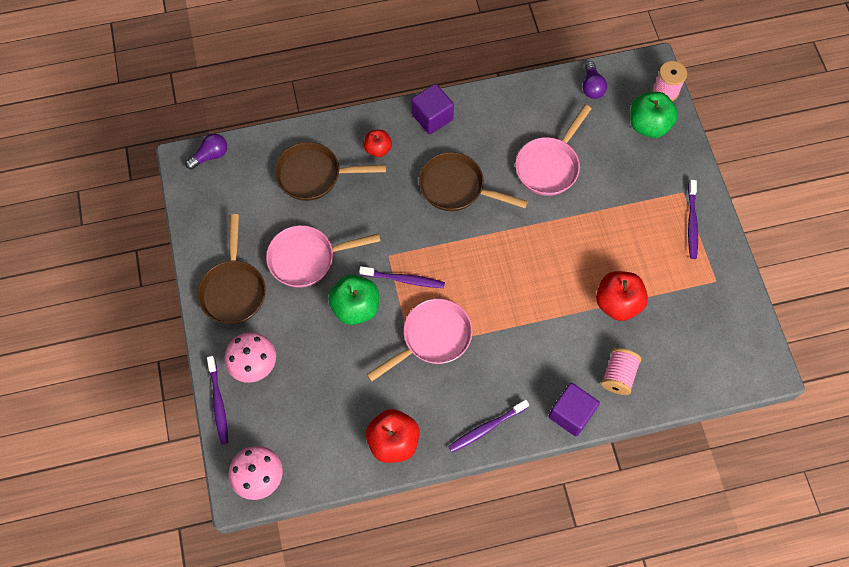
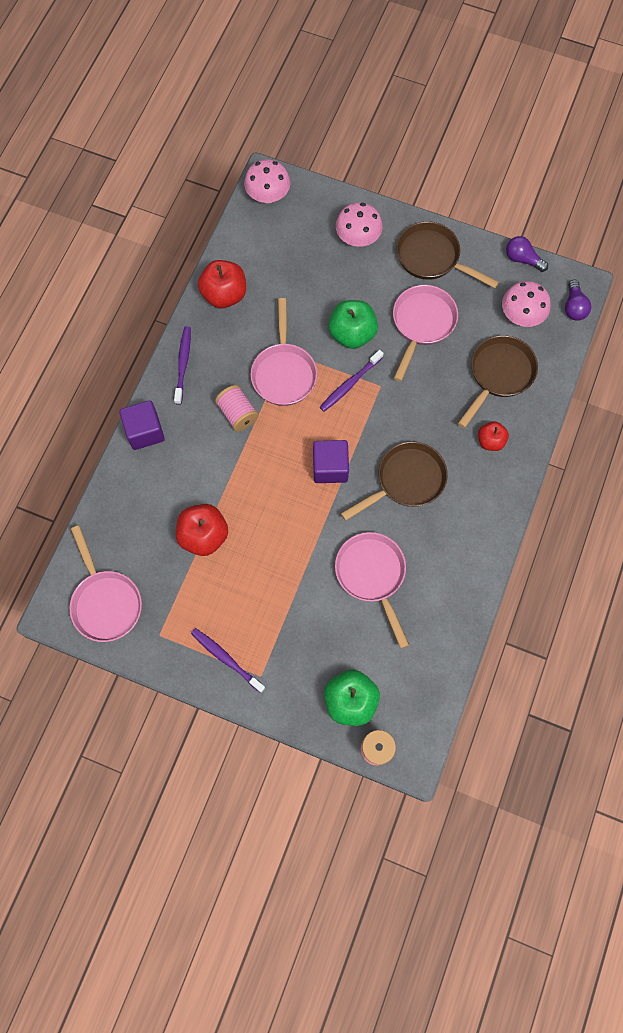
camera: 125 degrees right, 5 degrees up
(218, 403) = (344, 199): purple toothbrush -> none
(246, 189) = (521, 316): none -> pink mushroom
(432, 117) = (493, 508): purple cube -> purple cube (330, 467)
(592, 87) = (429, 679): purple light bulb -> purple light bulb (522, 259)
(618, 375) = (145, 489): pink spool -> pink spool (237, 414)
(727, 338) = (105, 602): none -> pink pan

